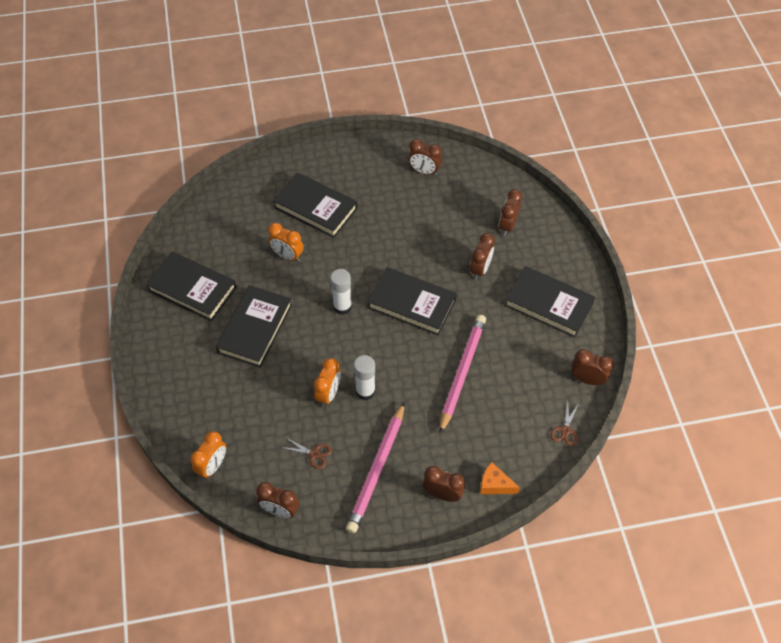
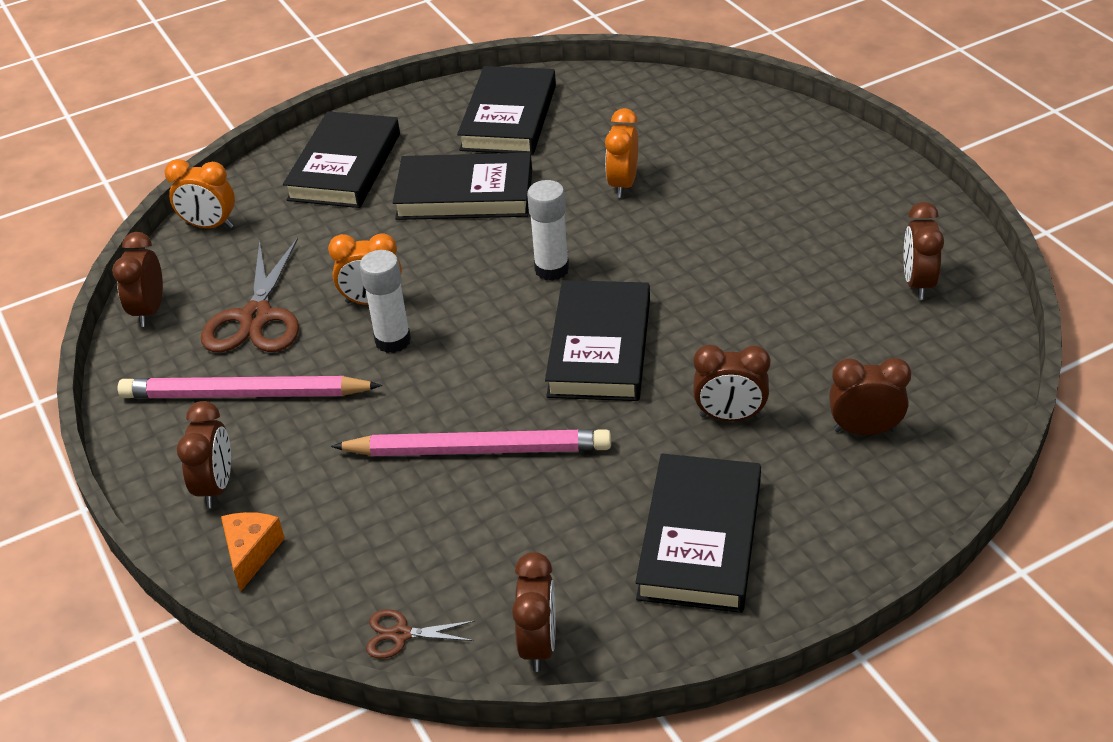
camera: 75 degrees right, 15 degrees down
(314, 454) = (256, 317): brown scissors -> brown scissors, size x2.05
(315, 208) = (740, 185): black book -> black book (344, 167)

